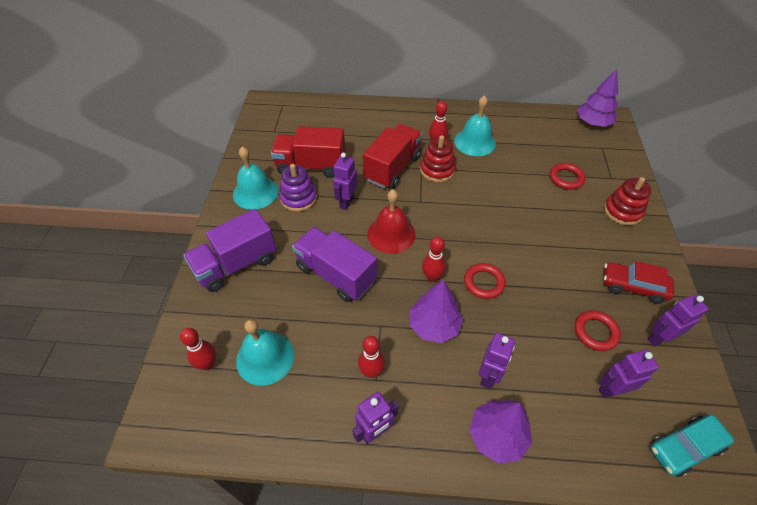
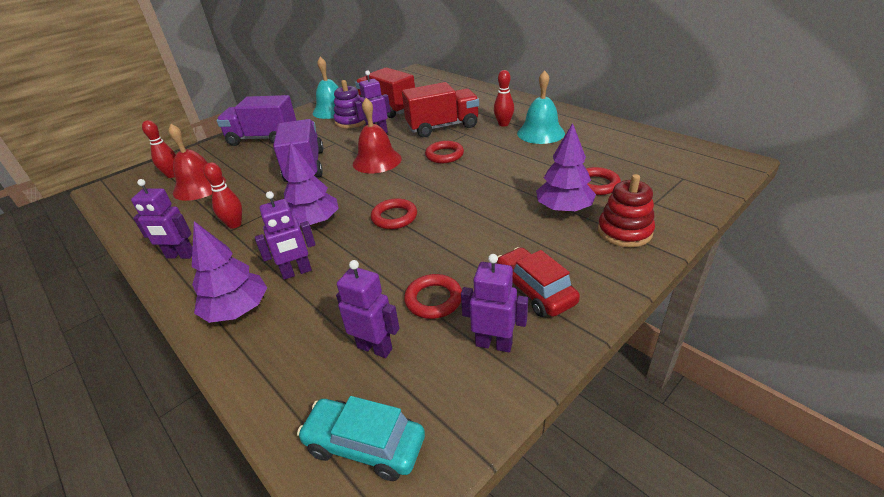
camera: 45 degrees right, 15 degrees down
(265, 357) = (199, 186): turquoise bell -> red bell
(432, 277) = (362, 196): red bowling pin -> none
(436, 200) = (444, 155): none -> red ring
(437, 170) = (476, 139): red stacking toy -> none
(593, 123) = (702, 157): purple tree -> purple tree (563, 209)

